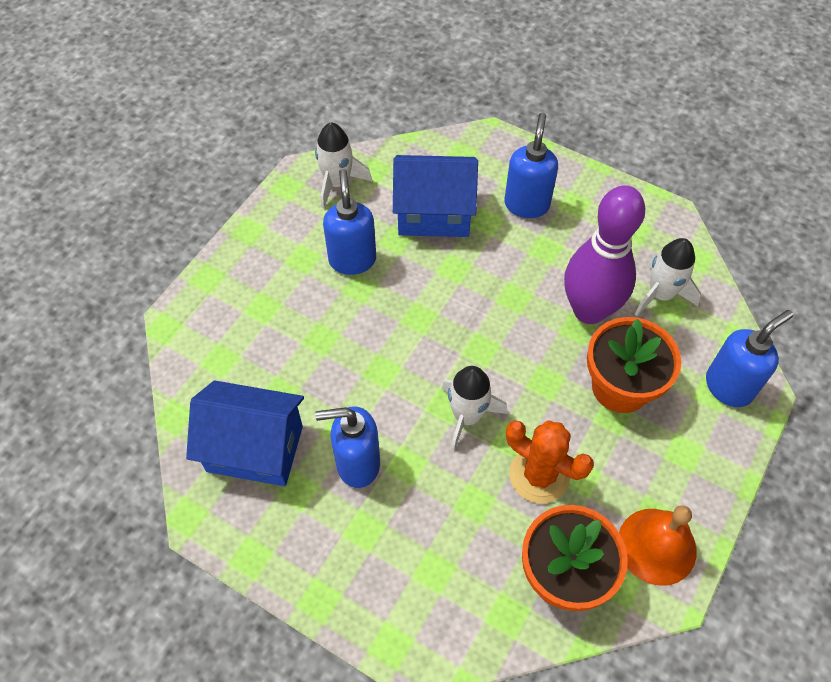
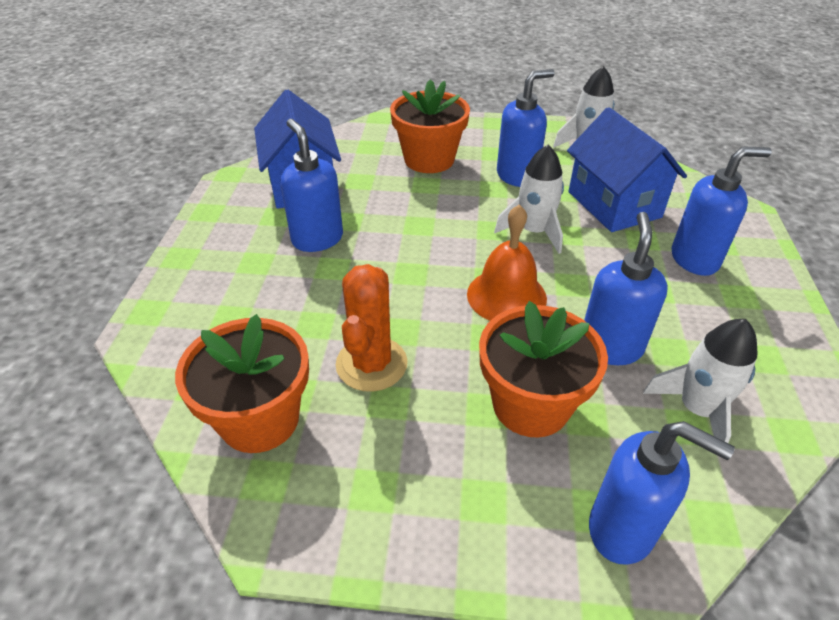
camera: 65 degrees right, 15 degrees down
(280, 317) = (429, 159): none -> orange flower pot
(467, 416) = (407, 291): white rocket -> white rocket (534, 232)
(589, 310) = (610, 347): purple bowling pin -> blue soap dispenser
(657, 546) = (333, 504): orange bell -> orange bell (506, 296)

